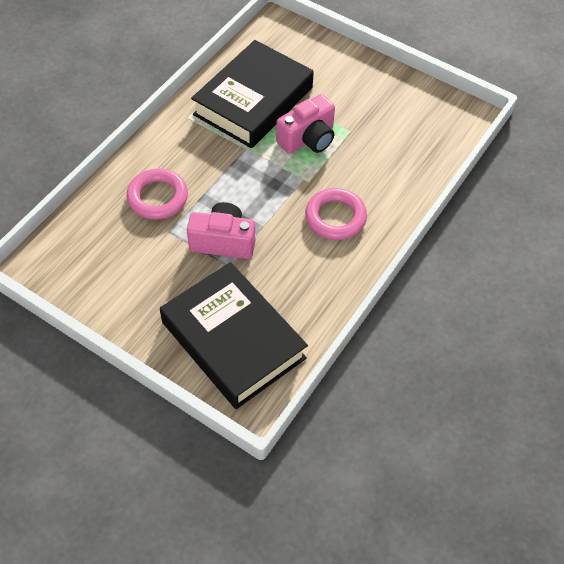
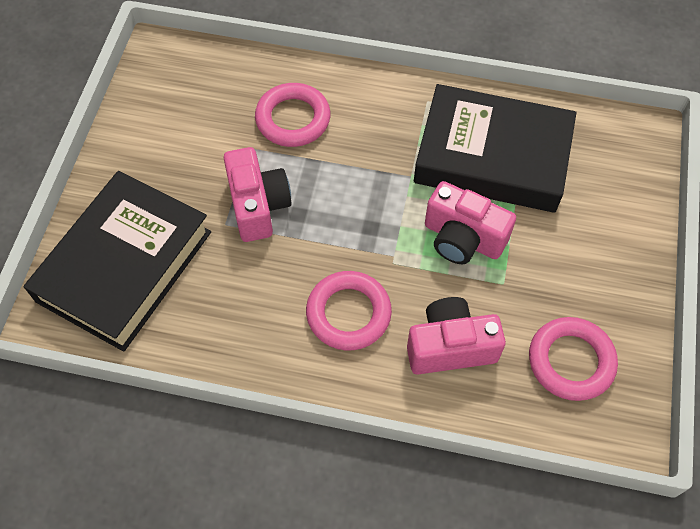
camera: 70 degrees right, 5 degrees up
(382, 173) = (450, 347): none -> pink camera
(416, 121) = (571, 361): none -> pink ring

